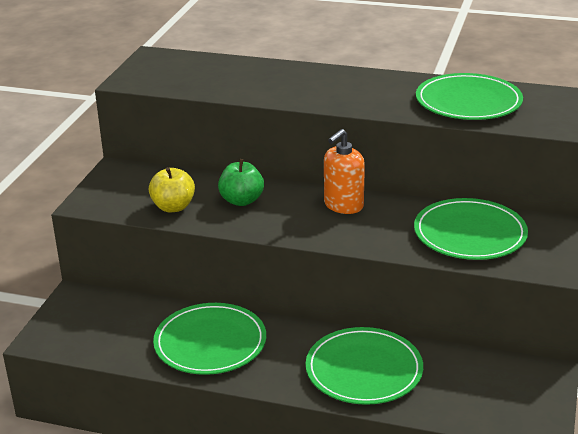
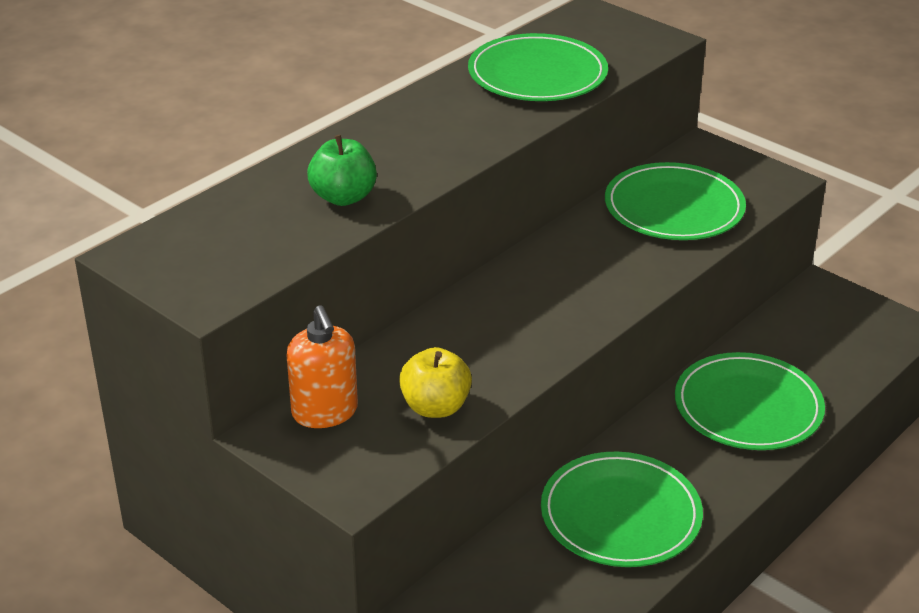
camera: 65 degrees left, 5 degrees up
(241, 201) = (467, 343): green apple -> green apple (343, 197)
(343, 205) = (545, 269): orange soap dispenser -> orange soap dispenser (325, 412)

